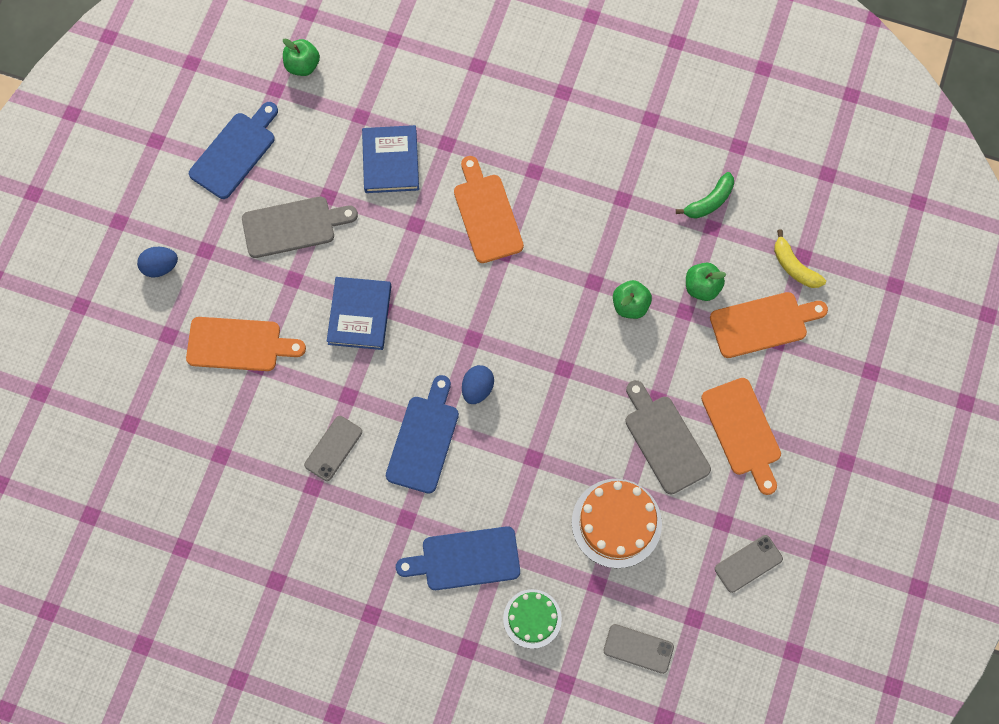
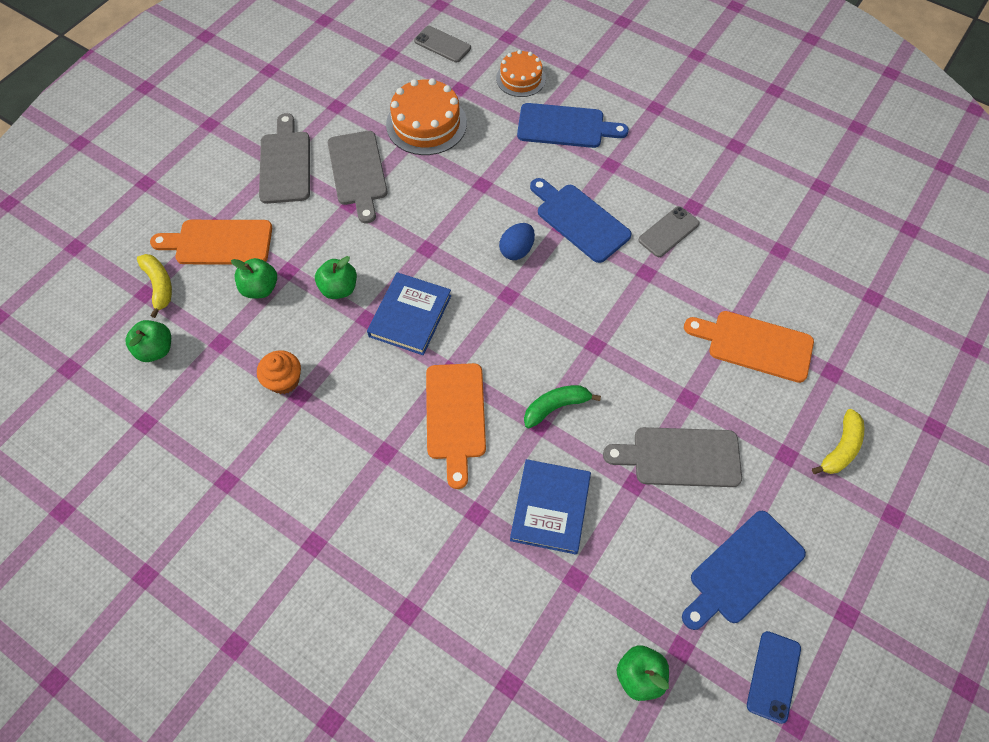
camera: 165 degrees left, 10 degrees down
(160, 267) = (840, 448): blue egg -> yellow banana
(208, 87) = (773, 676): none -> blue phone
(360, 315) = (620, 344): blue book -> blue book (410, 316)
(424, 439) = (579, 220): blue cutting board -> blue cutting board turned 105 degrees clockwise
(532, 618) = (521, 78): green cake -> orange cake
(641, 209) = (284, 380): none -> orange cupcake
(709, 201) = (208, 370): green banana -> green banana (556, 407)
(742, 431) = (285, 163): orange cutting board -> grey cutting board
(748, 563) = (329, 76): grey phone -> none
(763, 208) = (156, 349): none -> green apple

